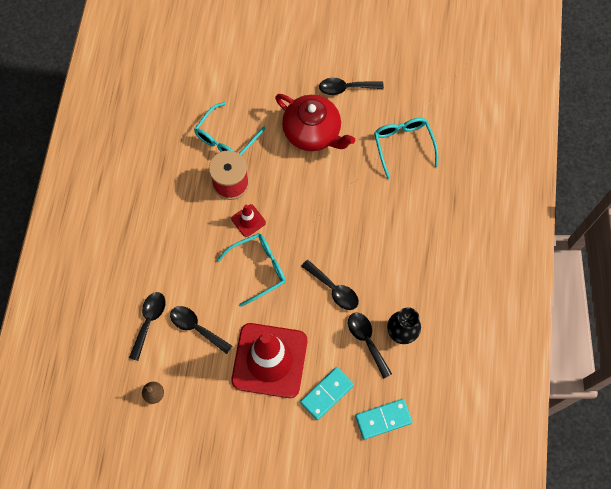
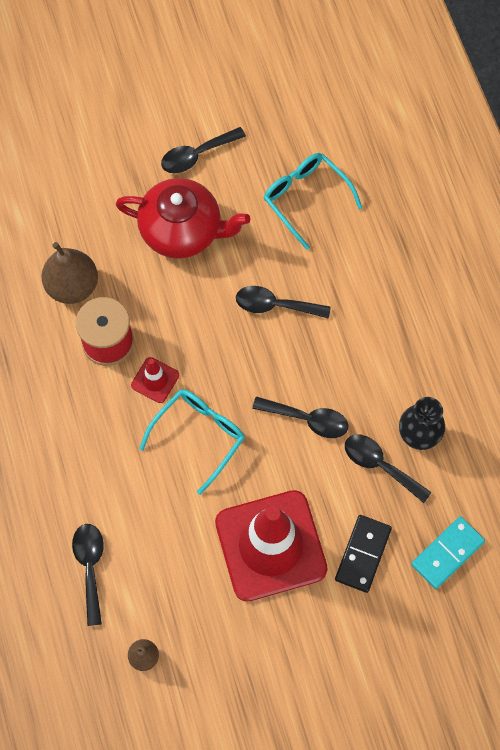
camera: 25 degrees left, 0 degrees up
(196, 327) = (156, 547): black spoon -> black spoon (275, 305)
(226, 138) = (72, 286): turquoise glasses -> brown pear
(327, 394) = (363, 554): turquoise domino -> black domino

